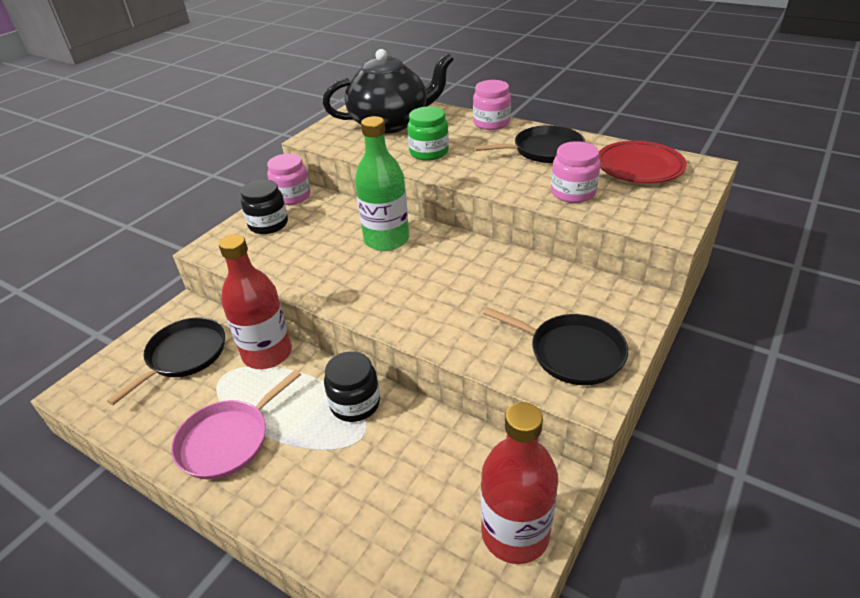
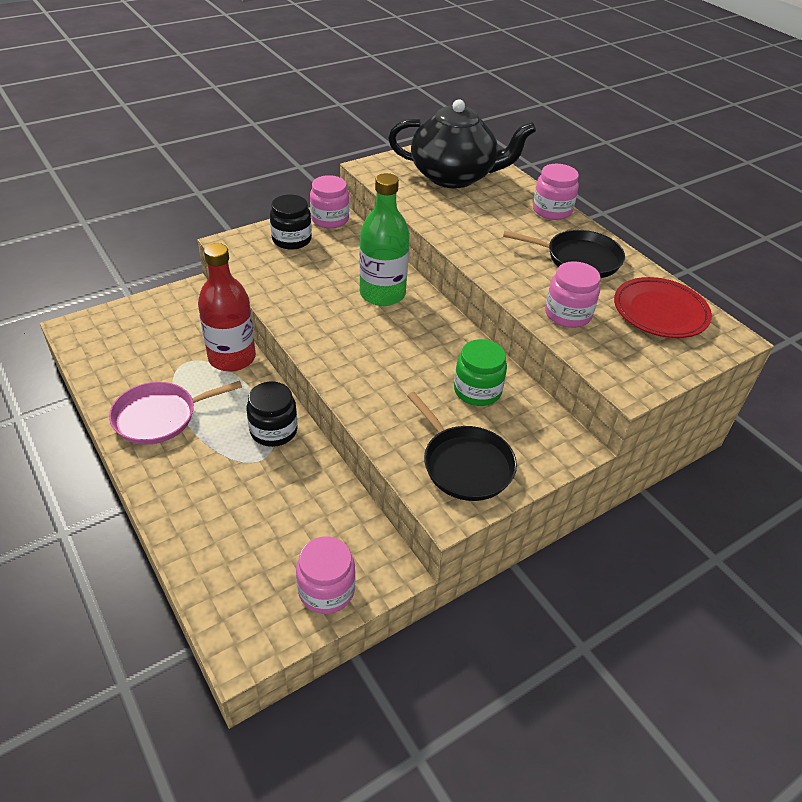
camera: 20 degrees right, 5 degrees up
(184, 356) = (167, 332): black pan -> none
(429, 152) = (465, 221): green jar -> green jar (477, 391)
(515, 533) = (326, 590): red bottle -> pink jar

